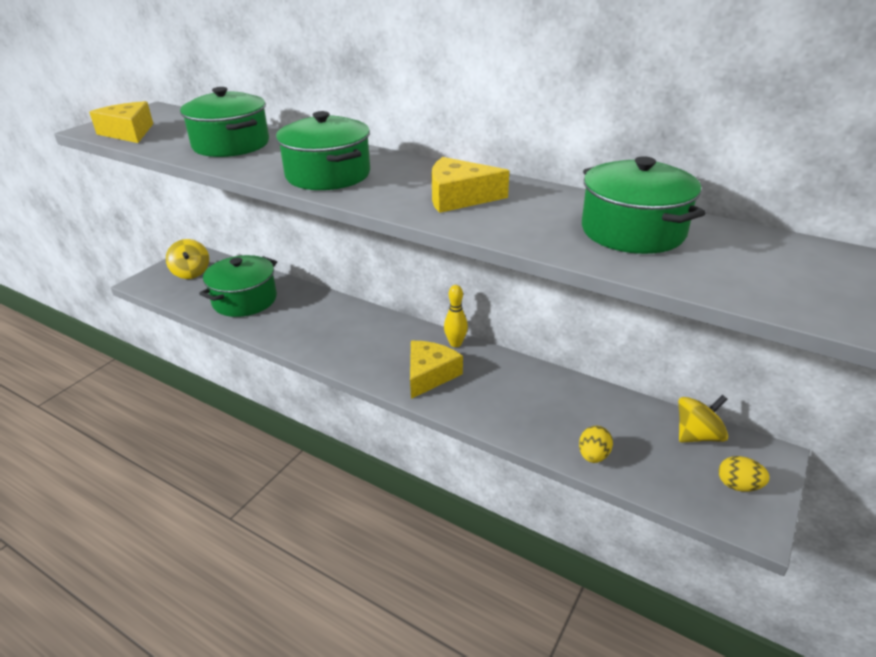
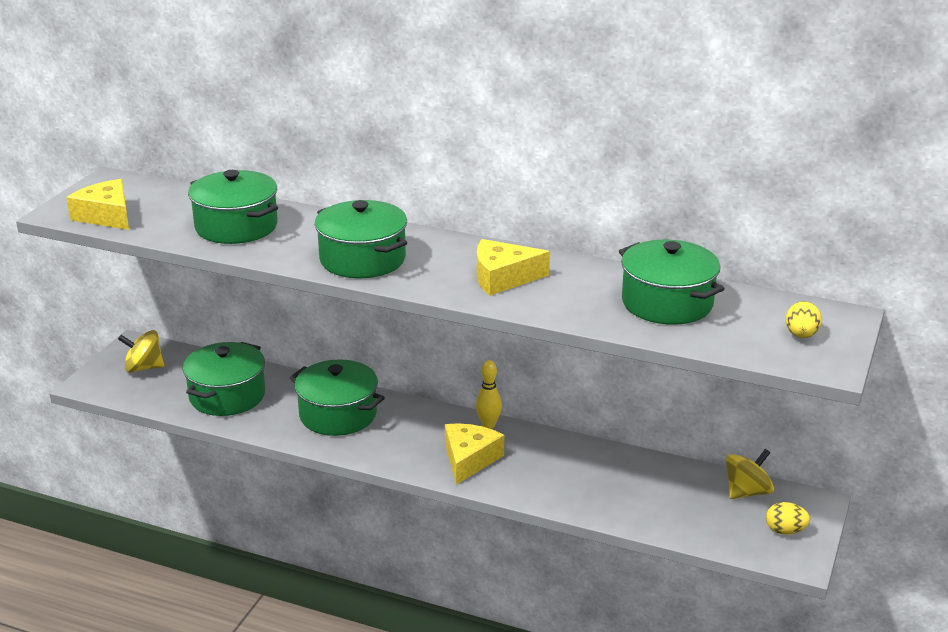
camera: 10 degrees left, 5 degrees down
(191, 272) = (144, 368): yellow spinning top -> yellow spinning top turned 120 degrees clockwise
(328, 323) = (338, 414): none -> green pot
(593, 456) = (649, 519): yellow egg -> yellow egg (801, 335)

